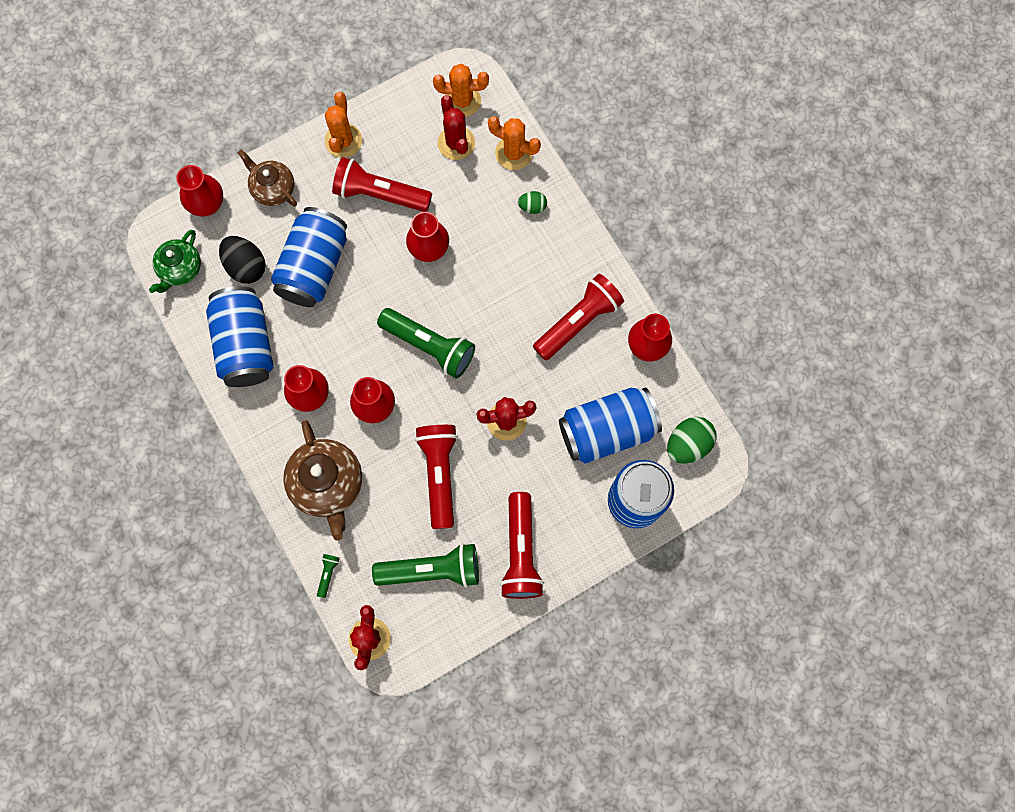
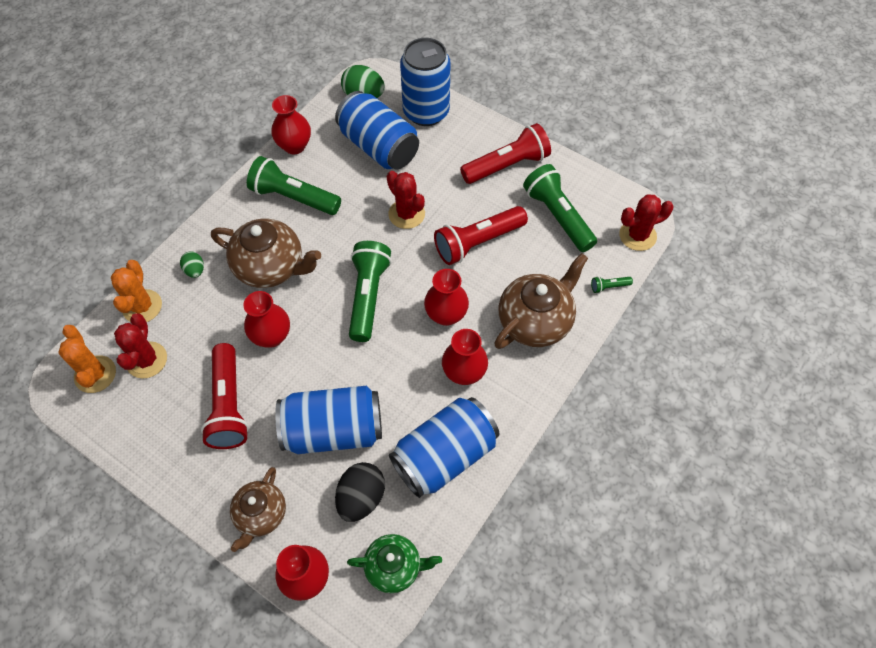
camera: 115 degrees left, 15 degrees down
(343, 141) = (178, 468): orange cactus -> none
(456, 143) = (147, 360): red cactus -> red cactus turned 45 degrees counterclockwise
(504, 273) = (271, 267): none -> brown teapot
(578, 322) = (294, 197): red flashlight -> green flashlight

